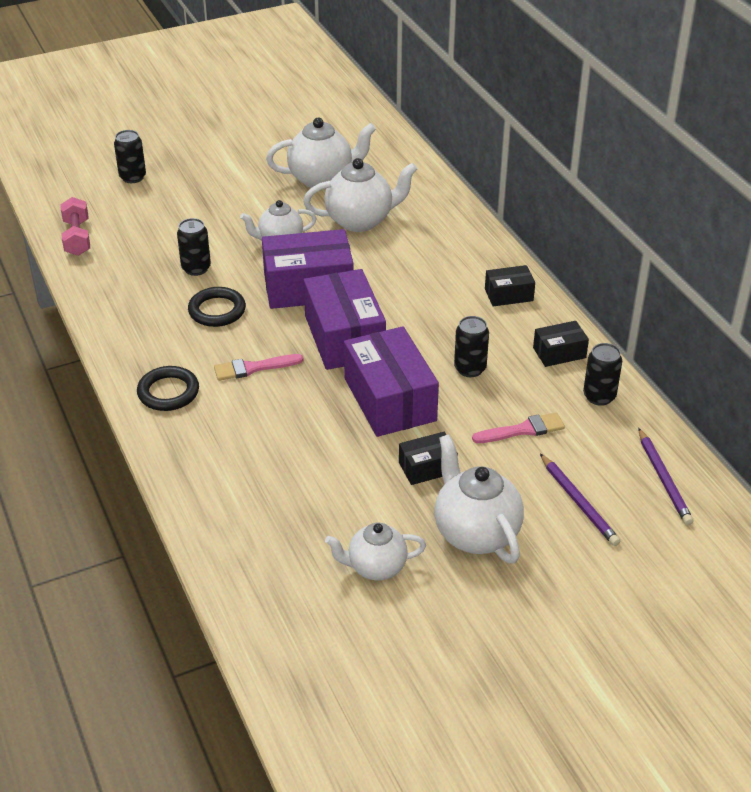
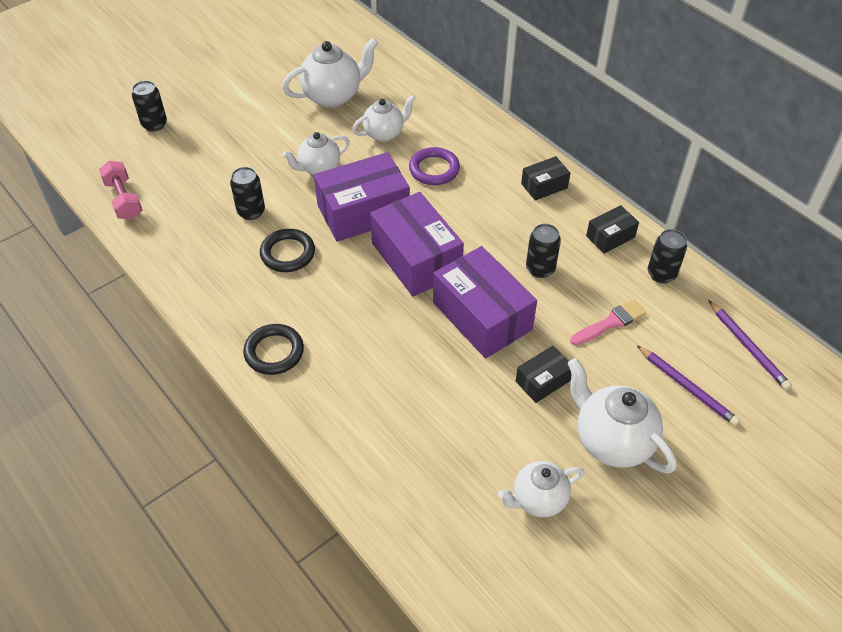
camera: 15 degrees left, 10 degrees up
(253, 368) = (345, 308): pink brush -> none
(360, 221) = (384, 133): white teapot -> white teapot, size x0.65
(398, 261) = (434, 169): none -> purple ring

